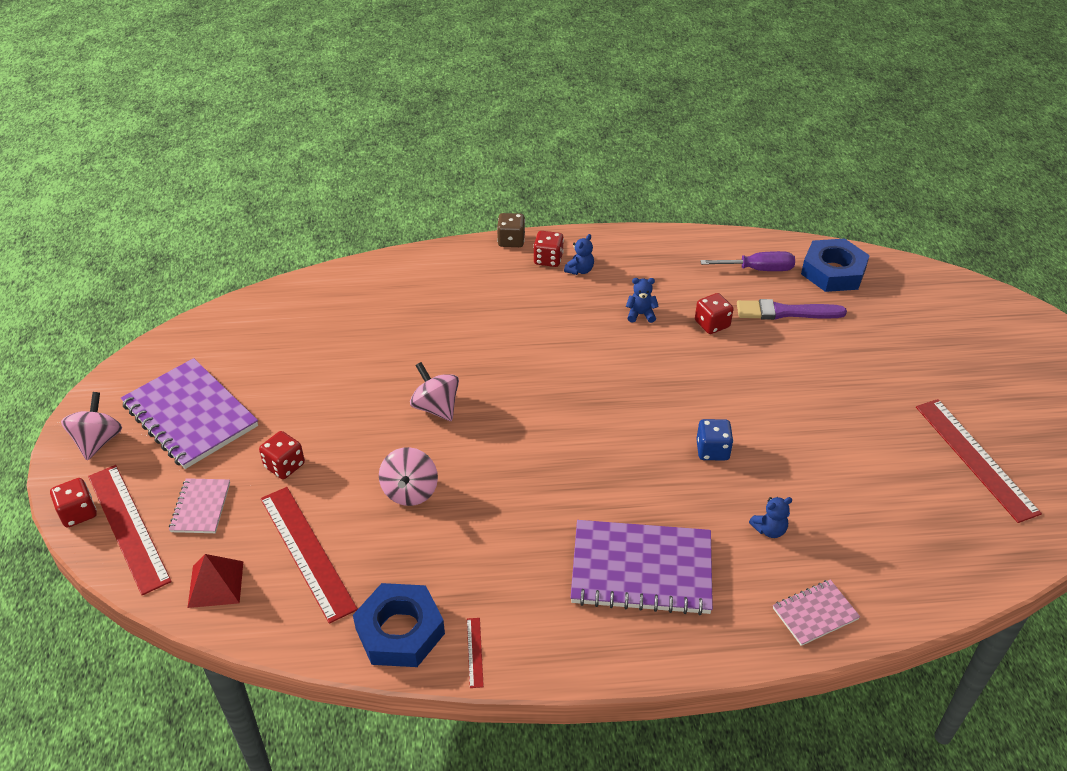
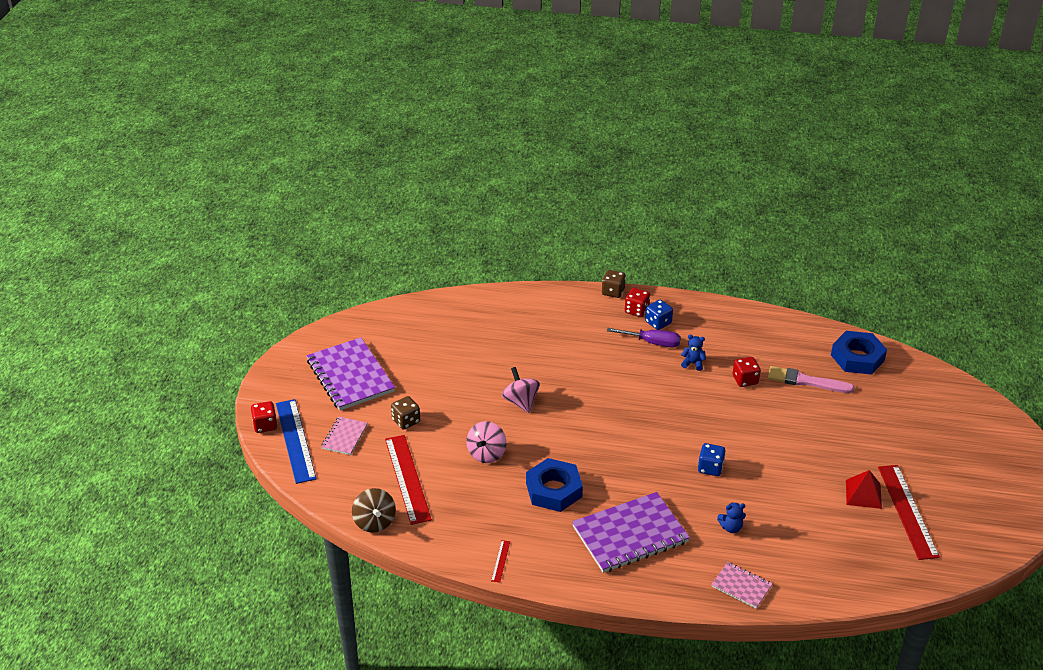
camera: 15 degrees right, 5 degrees down
(98, 441) = (286, 382): pink spinning top -> none
(128, 527) = (295, 440): red ruler -> blue ruler
(216, 584) = (344, 486): red pyramid -> red pyramid (863, 494)
(274, 631) = (374, 522): none -> brown spinning top
(284, 466) = (406, 421): red dice -> brown dice
(400, 631) = (455, 538): blue nut -> blue nut (554, 490)
(580, 270) = (658, 323): blue teddy bear -> blue dice
(641, 570) = (630, 534): purple notebook -> purple notebook turned 45 degrees counterclockwise
(758, 269) = (797, 346): purple screwdriver -> purple screwdriver (652, 343)
(786, 312) = (806, 381): purple brush -> pink brush
(815, 614) = (741, 586): pink notebook -> pink notebook turned 45 degrees clockwise

